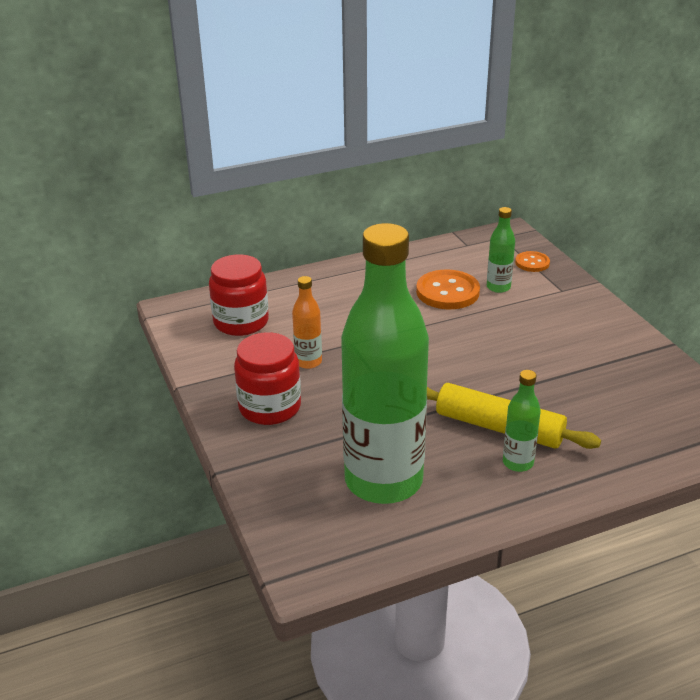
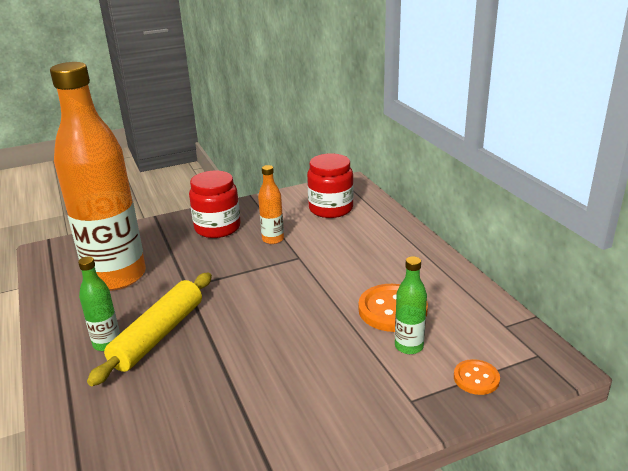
camera: 90 degrees right, 5 degrees down
(383, 481) = (116, 276): green bottle -> orange bottle

